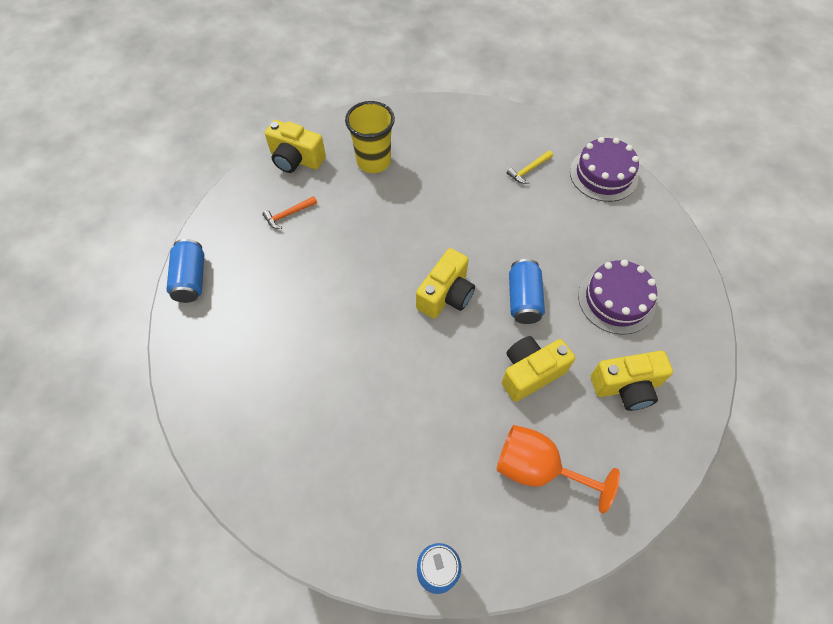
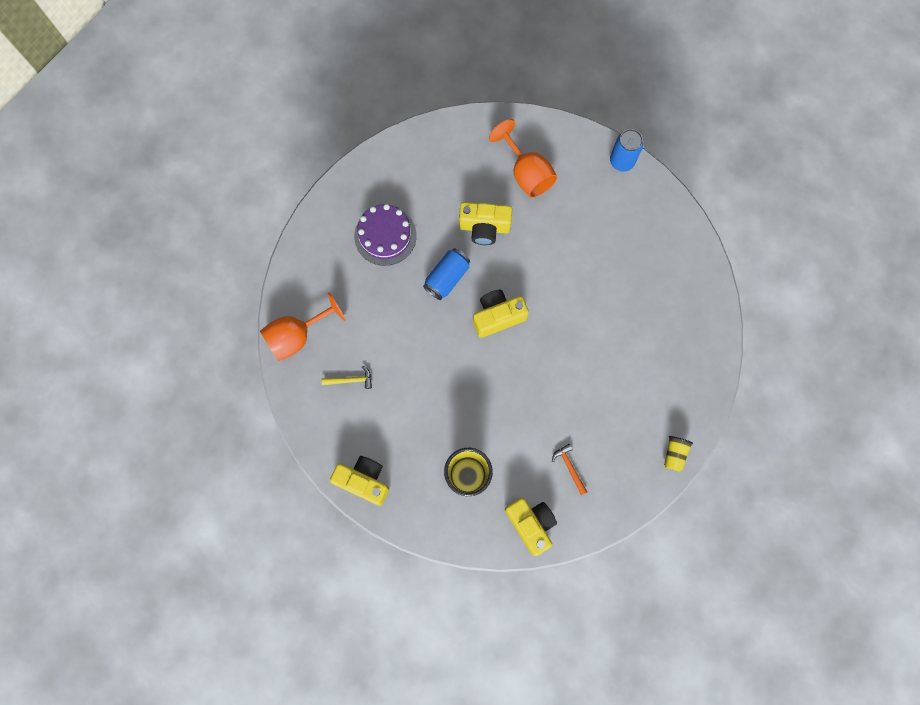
camera: 145 degrees left, 15 degrees up
(191, 279) = (674, 454): blue can -> yellow cup
(288, 214) = (569, 467): orange hammer -> orange hammer turned 120 degrees counterclockwise
(603, 174) = (297, 336): purple cake -> orange goblet
(626, 387) = (432, 181): yellow camera -> yellow camera (364, 481)

